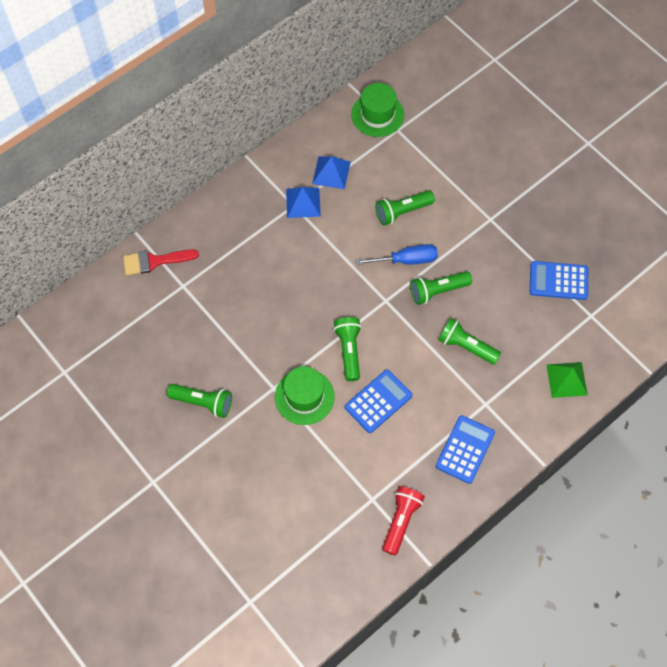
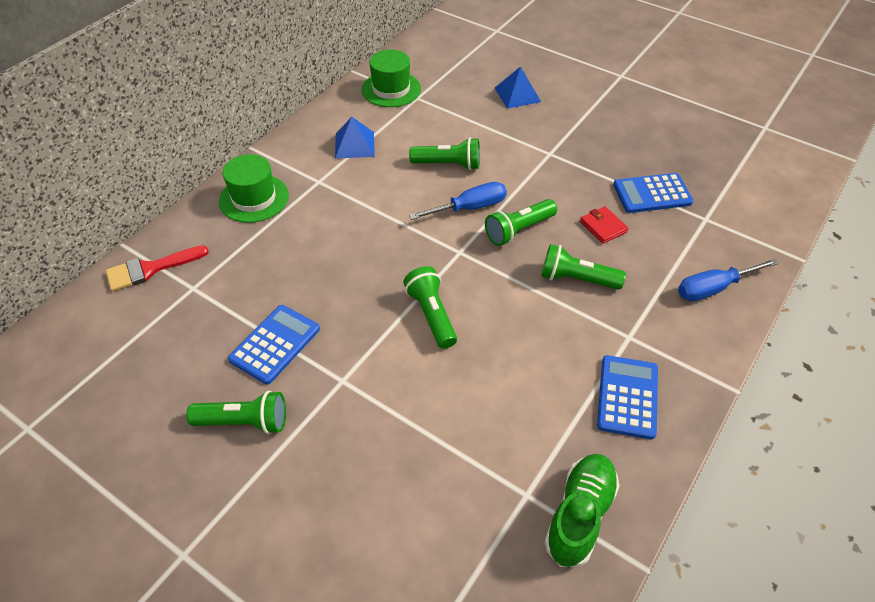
camera: 15 degrees left, 15 degrees down
(303, 202) = (329, 177): blue pyramid -> blue pyramid (517, 94)
(304, 397) = (388, 382): green hat -> green hat (254, 198)
(378, 401) = (490, 365): blue calculator -> blue calculator (275, 344)
(401, 521) = (579, 515): red flashlight -> green shoe
(402, 212) = (448, 164): green flashlight -> green flashlight turned 135 degrees counterclockwise
(505, 303) = (603, 227): none -> red wallet
(566, 379) = (713, 288): green pyramid -> blue screwdriver

